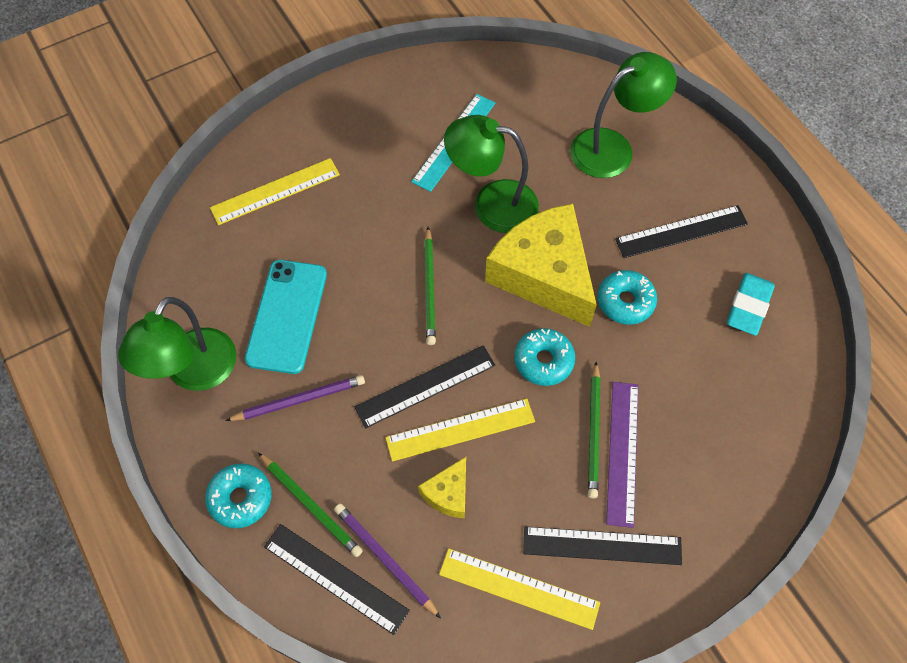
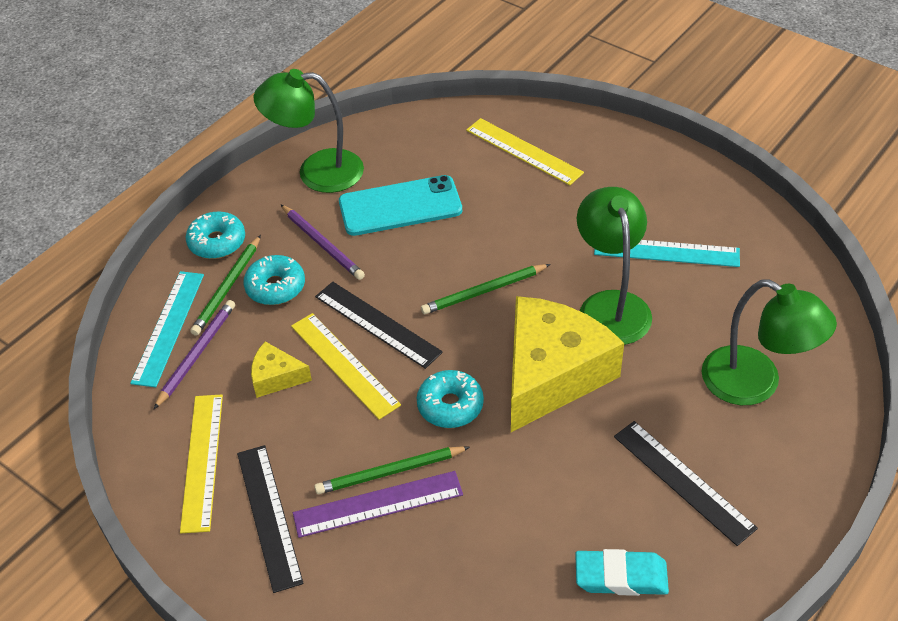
camera: 70 degrees right, 15 degrees down
(335, 578) = (168, 327): black ruler -> turquoise ruler
(625, 302) = (559, 454): turquoise donut -> turquoise donut (275, 287)

